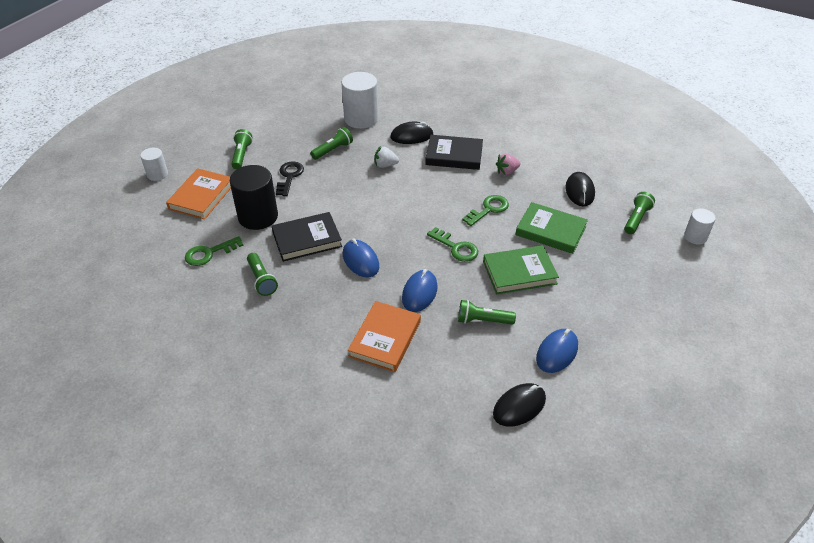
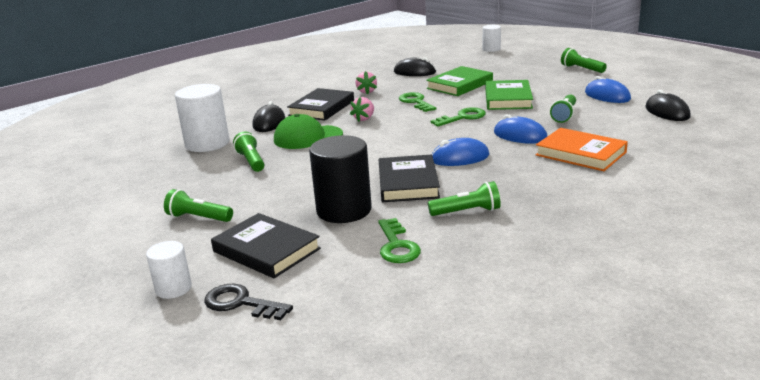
camera: 70 degrees left, 20 degrees down
(201, 196) = (266, 250): orange book -> black book
(289, 177) = (279, 188): black key -> black key (241, 303)
(385, 165) = (308, 137): white strawberry -> green cap
(435, 186) = (364, 119): none -> pink strawberry
(636, 219) = (461, 61): green flashlight -> green flashlight (581, 69)

